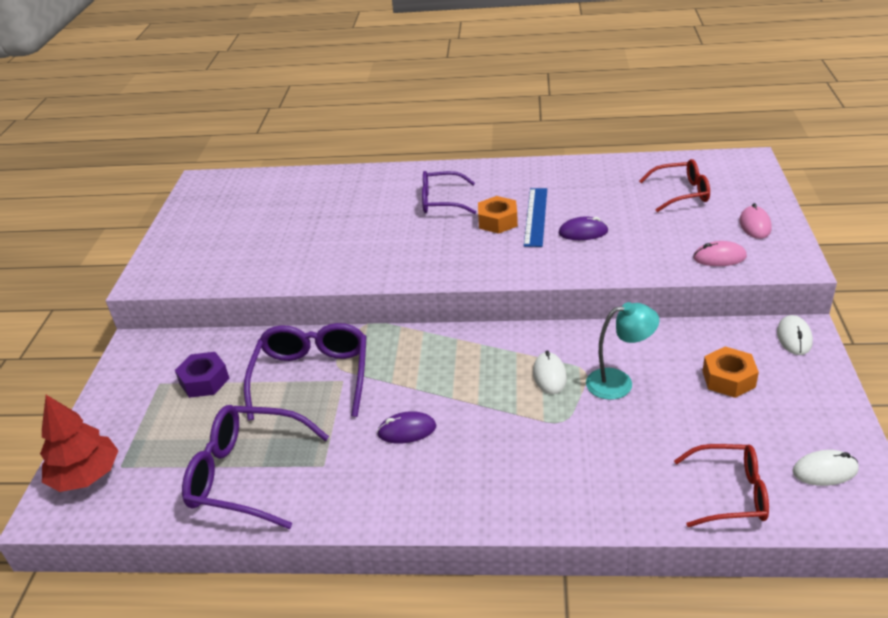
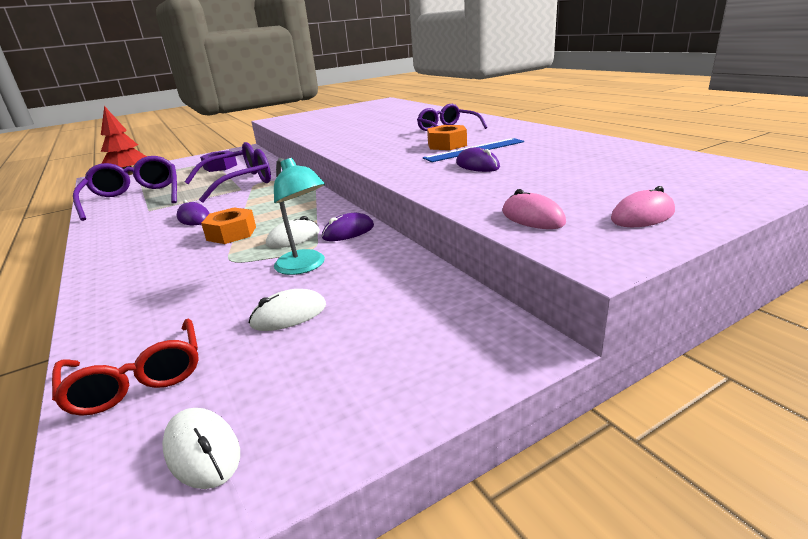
camera: 55 degrees right, 10 degrees down
(569, 342) = (348, 232): none -> purple mouse
(681, 193) = (628, 174): red glasses -> none
(728, 379) = (360, 319): orange nut -> orange nut (231, 233)
(794, 337) = (498, 341): white mouse -> white mouse (289, 315)

